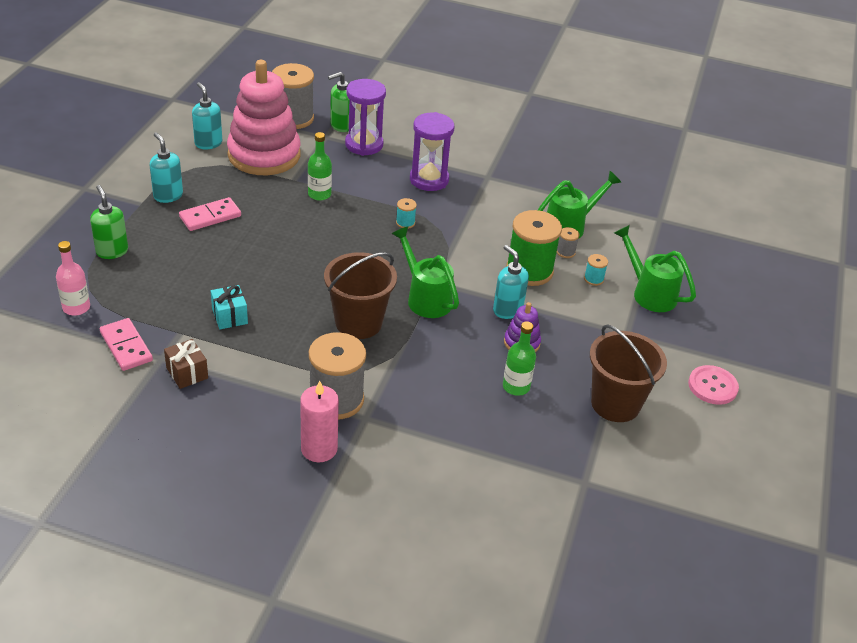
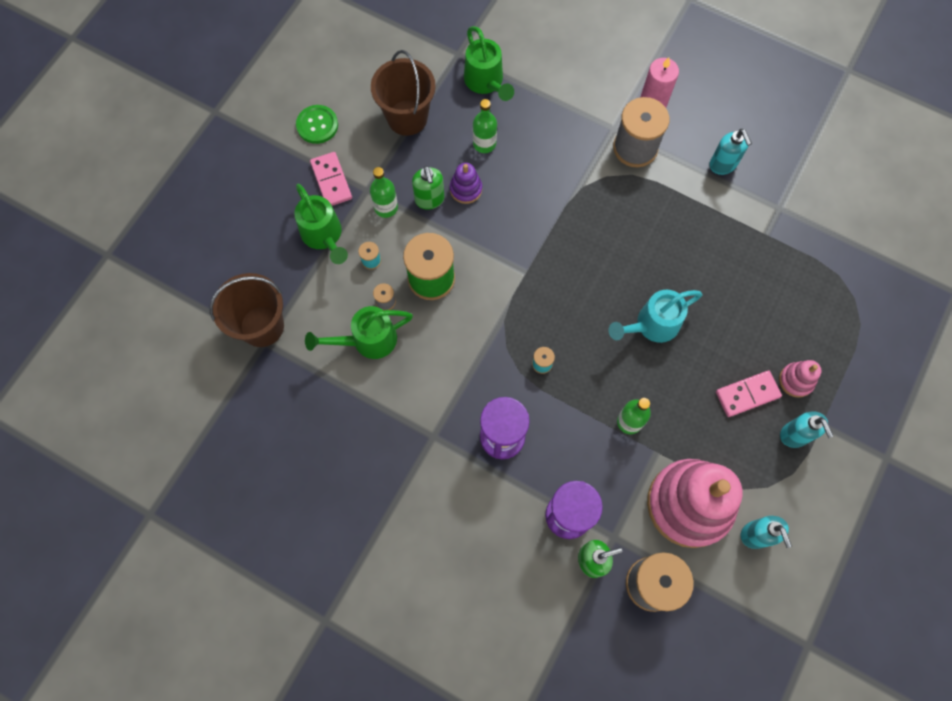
camera: 165 degrees left, 30 degrees up
(76, 307) = (862, 275): pink bottle -> none
(112, 251) = (841, 349): green soap dispenser -> green soap dispenser (429, 200)
(126, 346) = (811, 223): pink domino -> pink domino (331, 181)
(162, 228) = (796, 380): none -> pink stacking toy
(187, 373) = (757, 188): brown gift -> none
(229, 316) = (723, 249): turquoise gift -> none
(303, 254) = (652, 325): none -> turquoise watering can
(358, 323) = (607, 228): brown bucket -> brown bucket (262, 326)
(425, 298) = (541, 252): green watering can -> green watering can (486, 82)
(507, 310) = (468, 229): turquoise soap dispenser -> turquoise soap dispenser (723, 165)
(599, 320) = (386, 207): none -> green bottle
(712, 386) = (317, 125): pink button -> green button

